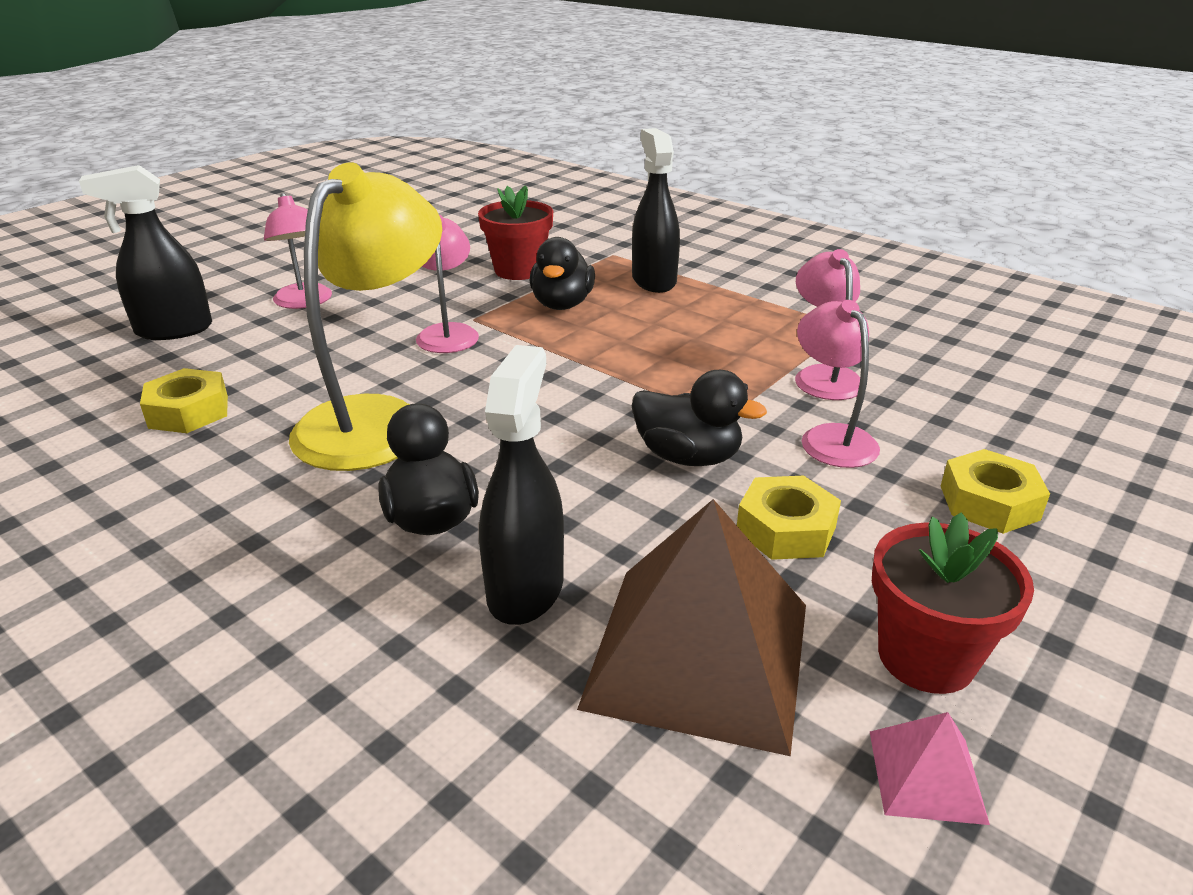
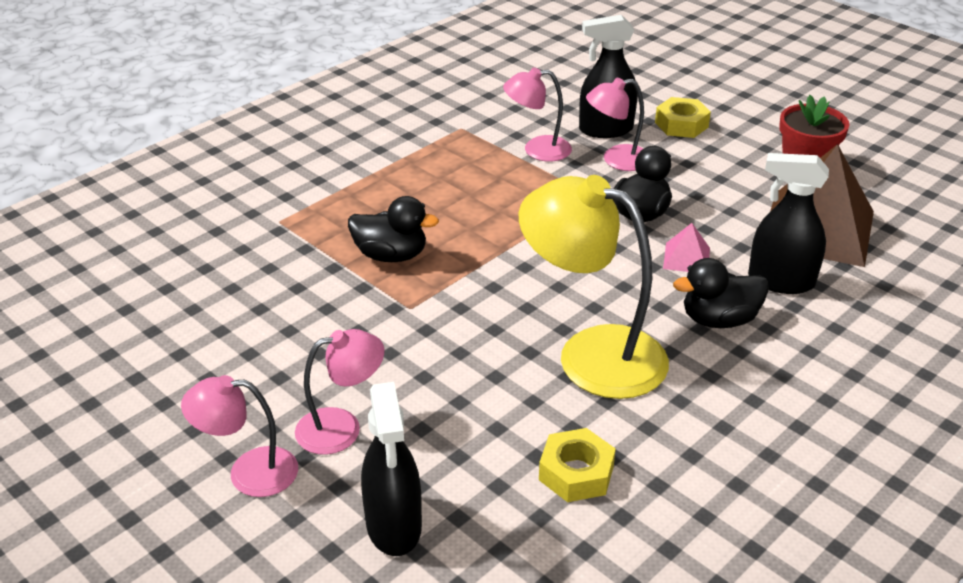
camera: 85 degrees left, 5 degrees up
(447, 333) = (438, 322): pink lamp -> pink lamp (249, 472)
(518, 270) = (301, 279): red flower pot -> none
(653, 280) = (352, 203): black spray bottle -> black spray bottle (605, 130)
(786, 529) = (713, 189): yellow nut -> none
(926, 776) = (873, 181): pink pyramid -> pink pyramid (686, 258)

